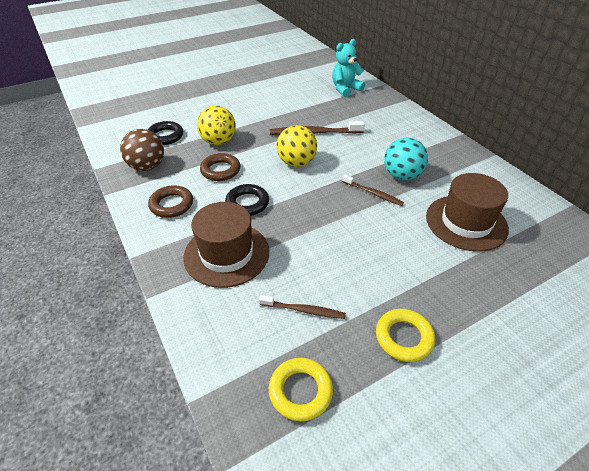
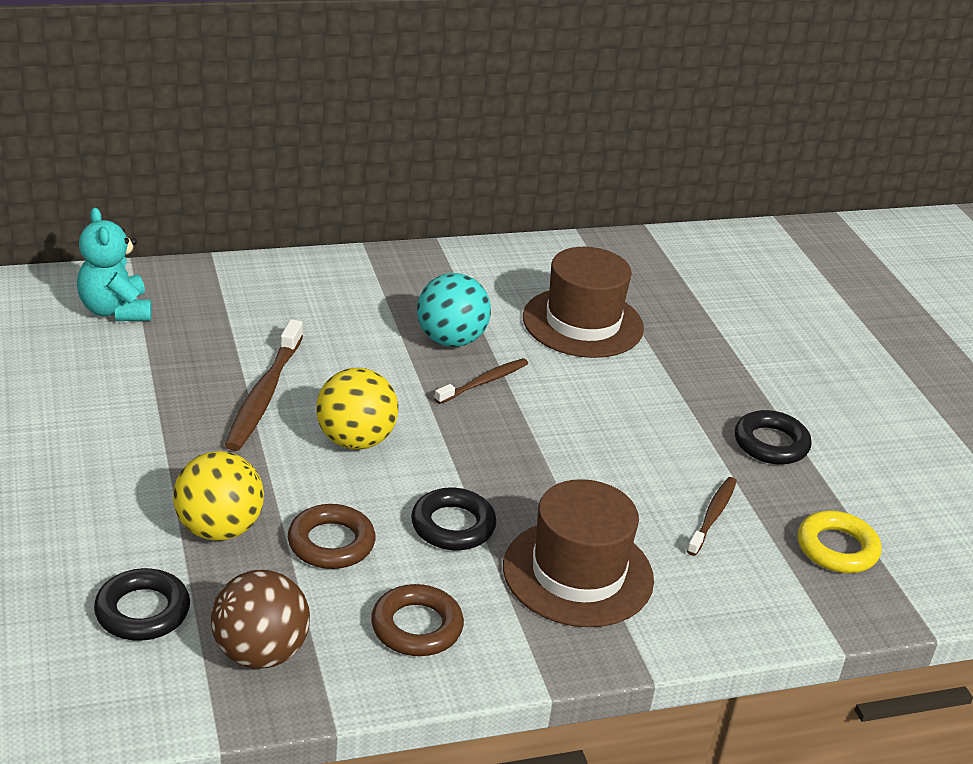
camera: 80 degrees left, 10 degrees down
(404, 337) = (771, 444): yellow ring -> black ring

